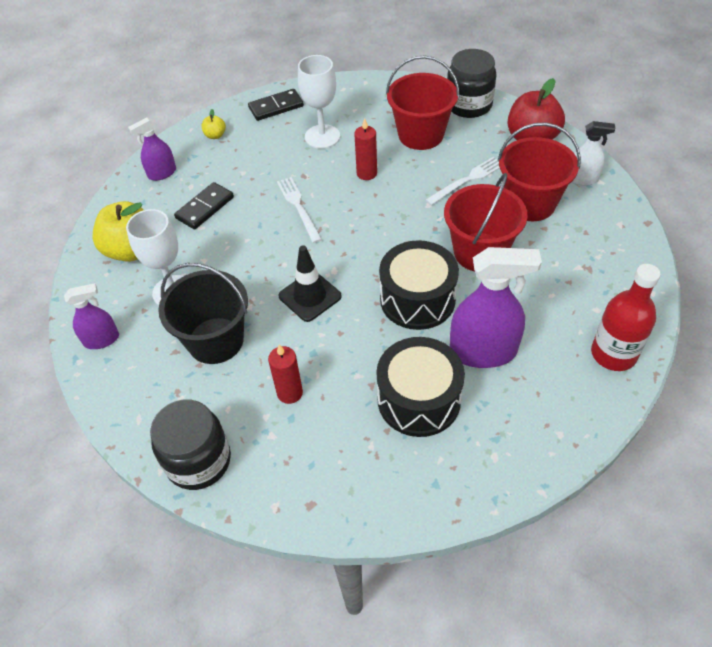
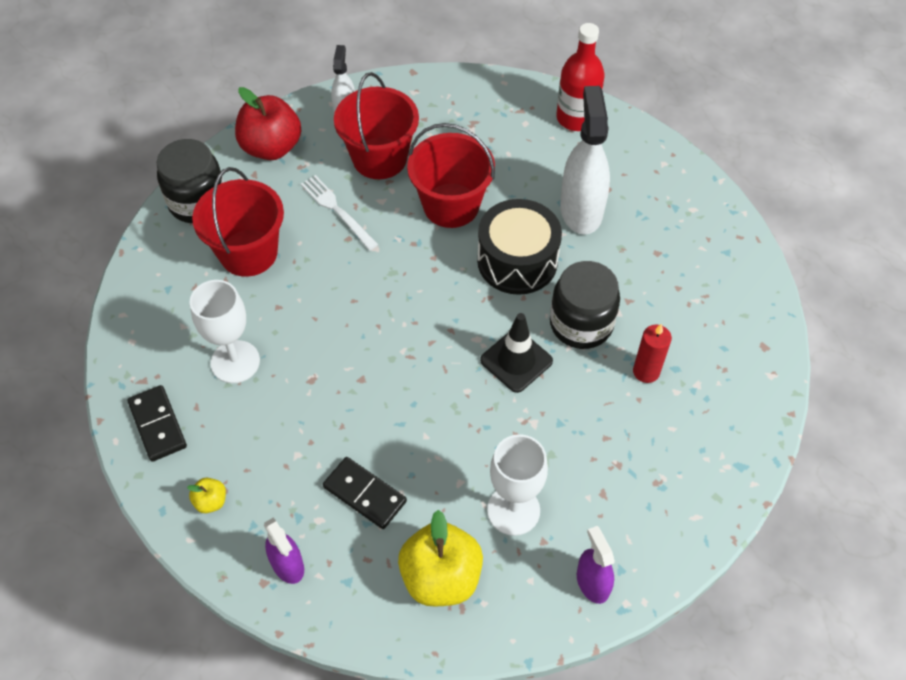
camera: 95 degrees left, 5 degrees up
(198, 461) = (736, 448): black jar -> black jar (581, 324)
(215, 340) = (584, 451): black bucket -> none
(298, 207) = (371, 381): white fork -> none
(366, 173) = (315, 309): red candle -> none
(419, 399) = (641, 262): black drum -> none
(483, 351) = (581, 210): purple spray bottle -> white spray bottle

